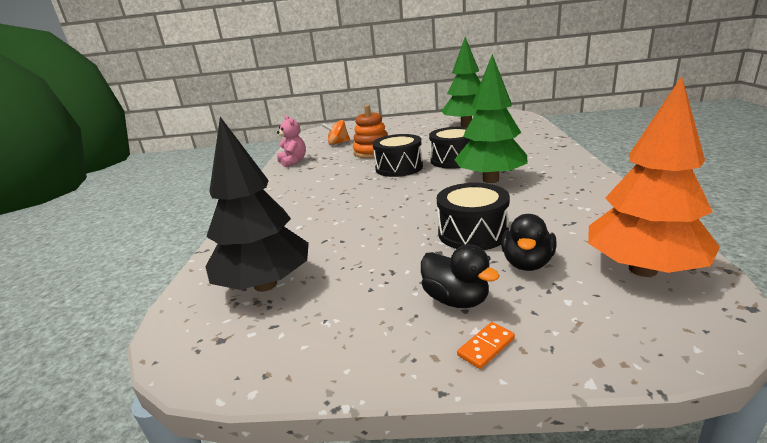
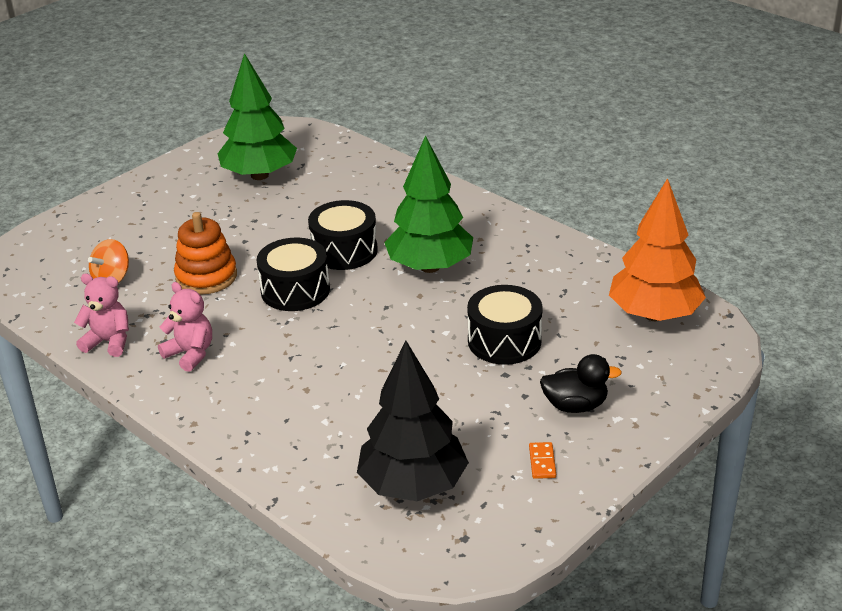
camera: 50 degrees left, 10 degrees up
(309, 176) = (190, 354): none -> pink teddy bear
(486, 347) = (635, 424): orange domino -> orange domino (542, 462)
(527, 263) = (581, 348): black duck -> none

